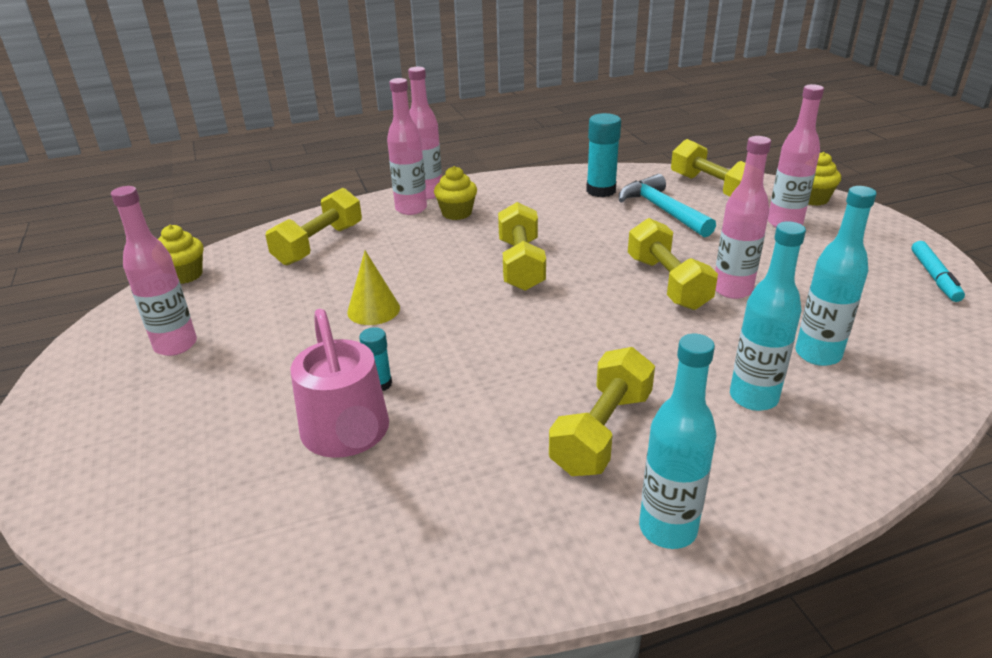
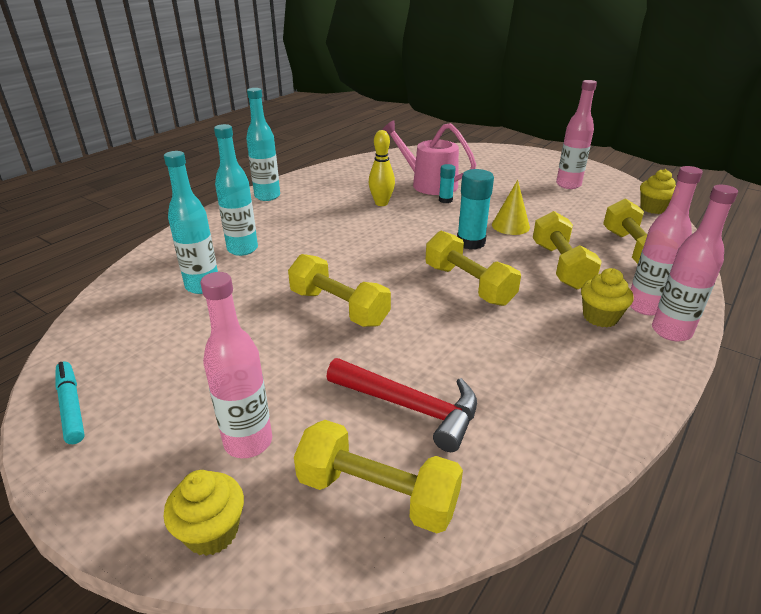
camera: 145 degrees right, 0 degrees up
(479, 416) = (381, 203): none -> yellow bowling pin
(601, 190) = (514, 417): turquoise glue stick -> turquoise glue stick (470, 242)
(602, 432) = (317, 214): yellow dumbbell -> yellow dumbbell (560, 265)
(662, 210) = (410, 407): turquoise hammer -> red hammer
(732, 290) = (281, 319): pink bottle -> none

